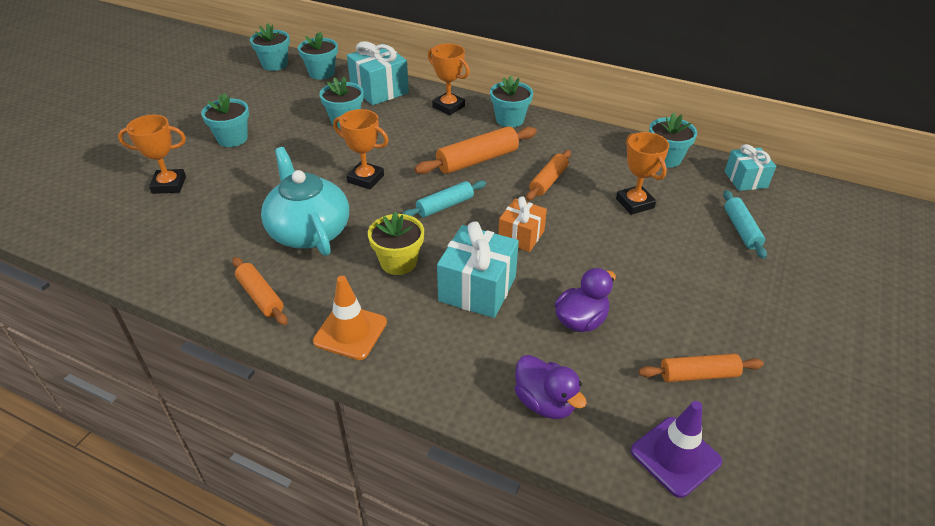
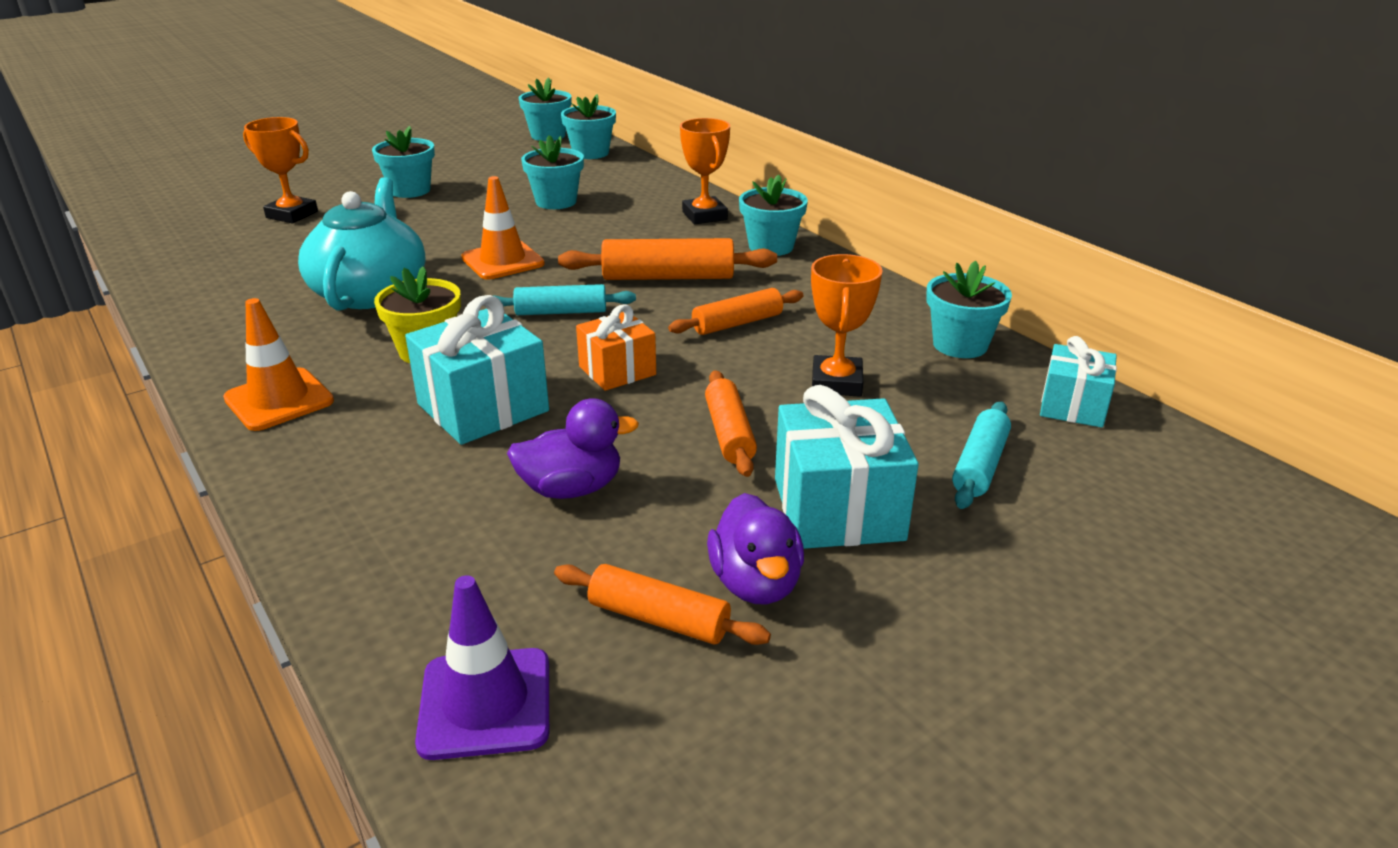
camera: 30 degrees right, 10 degrees down
(261, 296) = (238, 336): orange rolling pin -> orange rolling pin (729, 433)
(365, 179) = (503, 261): orange trophy -> orange traffic cone
(379, 90) = (637, 182): turquoise gift -> turquoise gift (838, 509)
(545, 402) = (397, 560): purple duck -> purple duck (756, 583)

